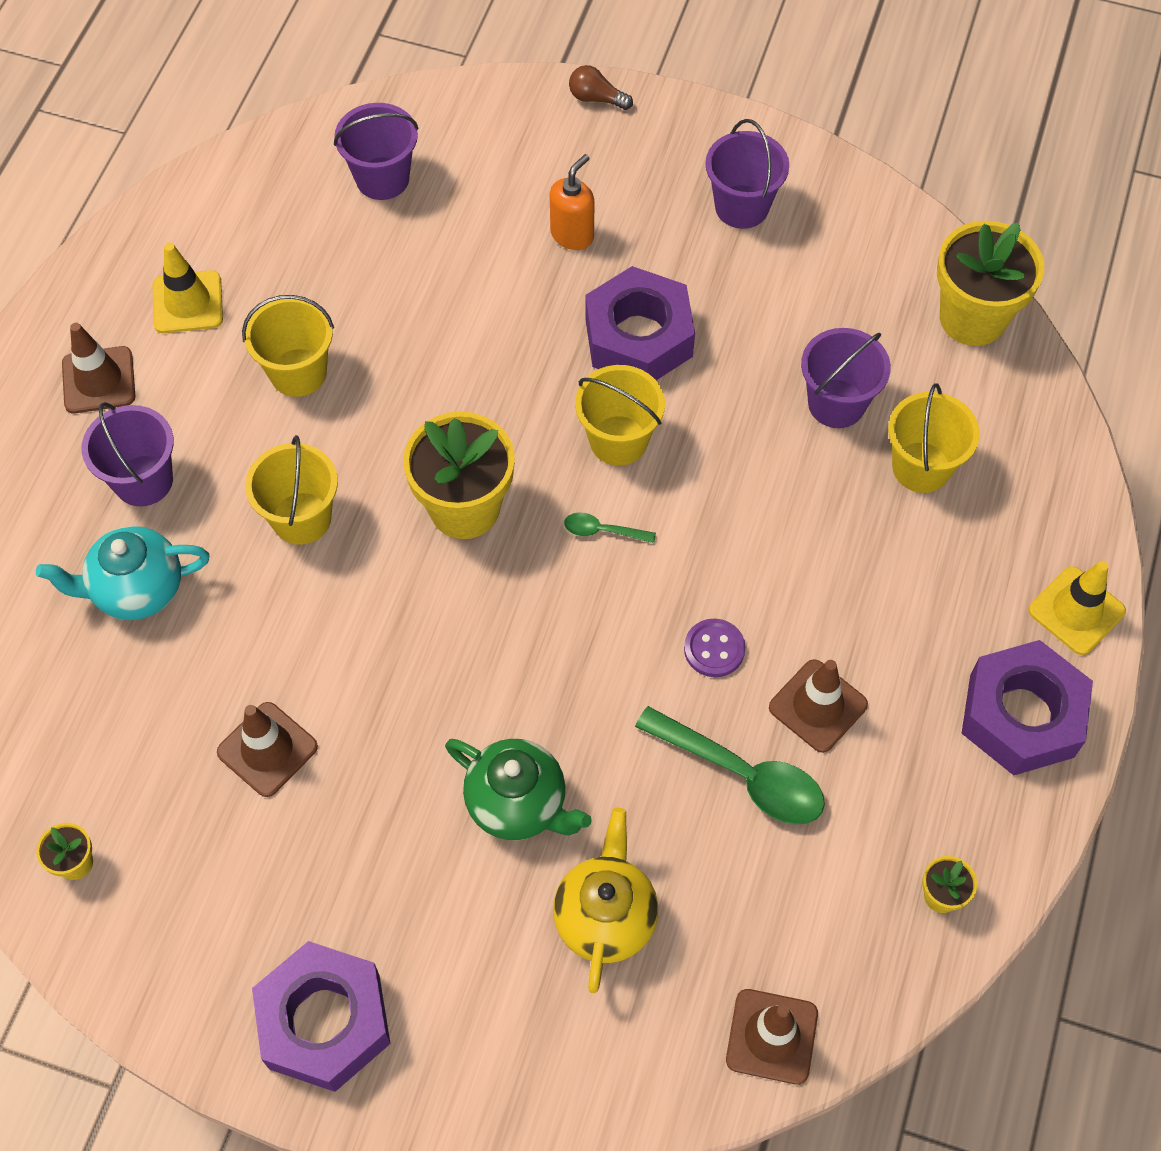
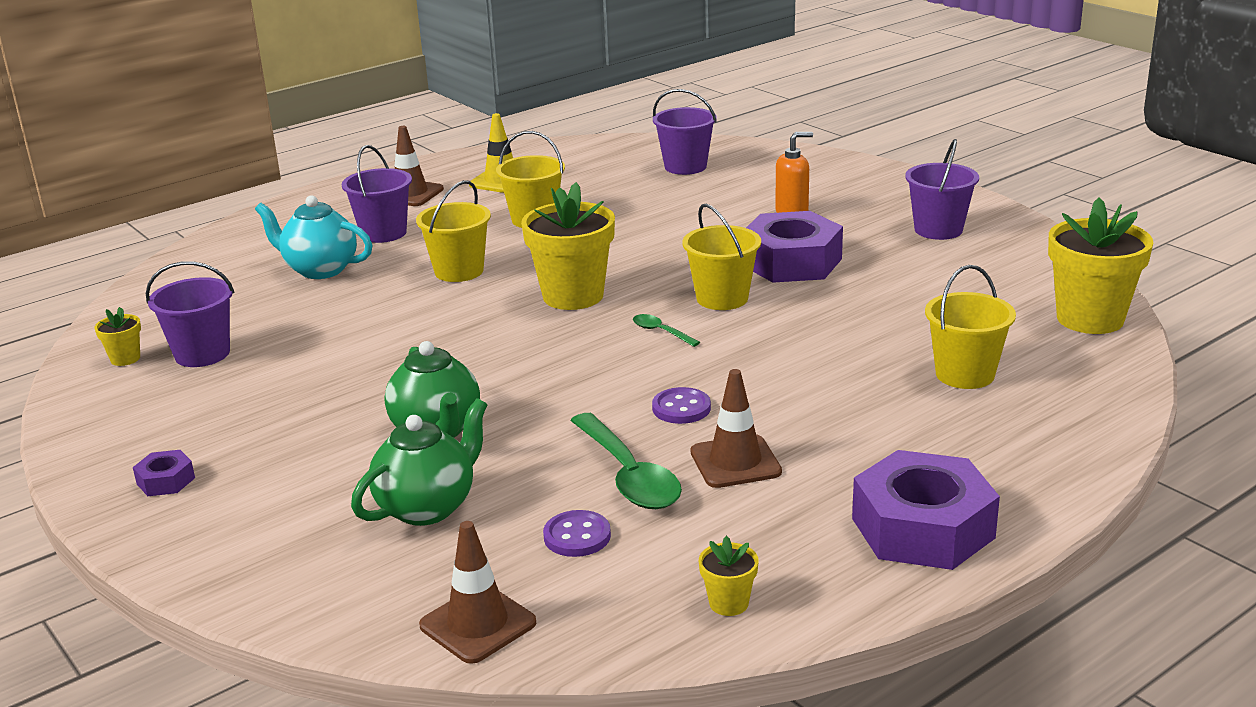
camera: 35 degrees right, 35 degrees down
(267, 749) = (305, 352): brown traffic cone -> none
(325, 1021) = (166, 481): purple nut -> purple nut, size x0.44
(596, 98) = (874, 169): brown light bulb -> none
(605, 917) = (427, 507): yellow teapot -> green teapot
(763, 882) = (577, 536): none -> purple button
(836, 403) = (921, 327): purple bucket -> purple bucket (202, 354)
(1076, 611) = (1041, 488): yellow traffic cone -> none

